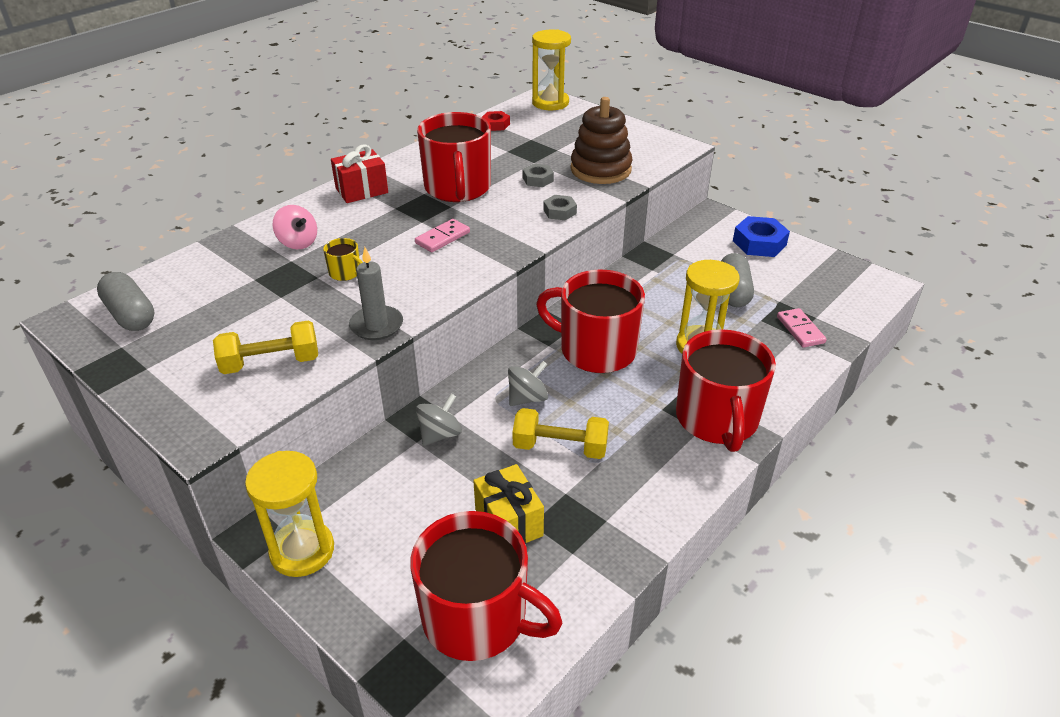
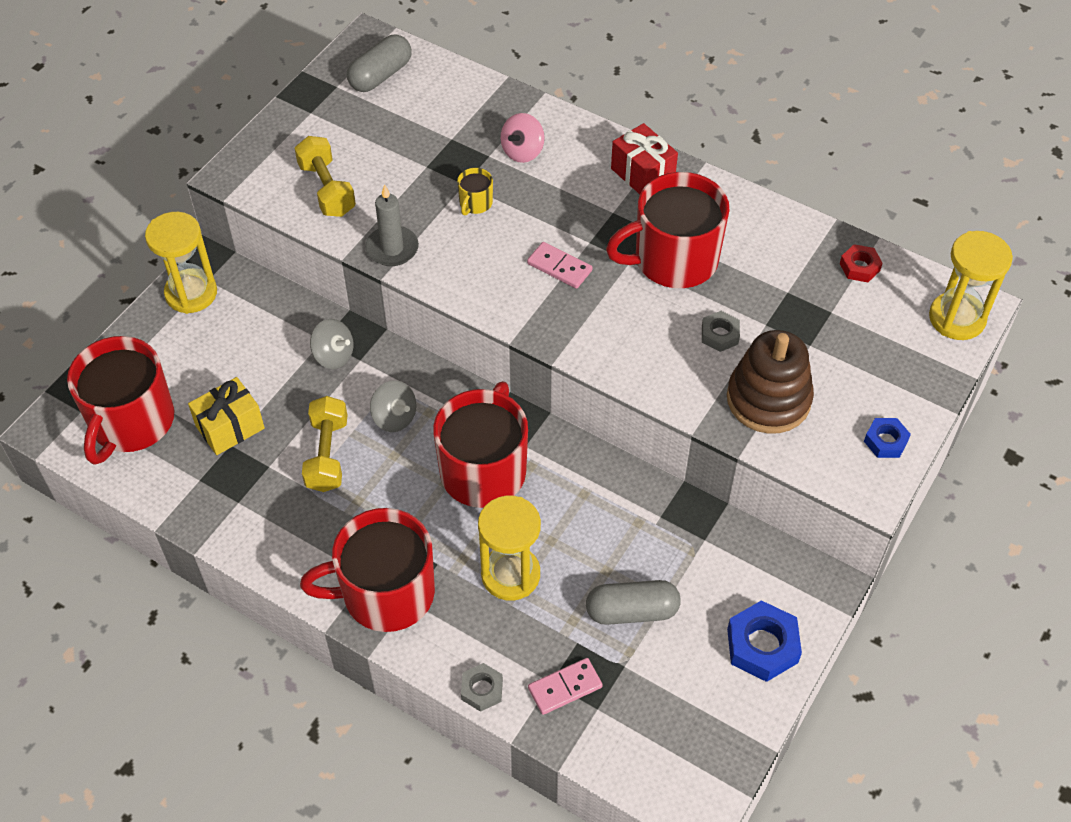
camera: 80 degrees right, 15 degrees up
(559, 212) = (645, 367): grey nut -> grey nut (482, 690)
(643, 137) = (885, 441): none -> blue nut

